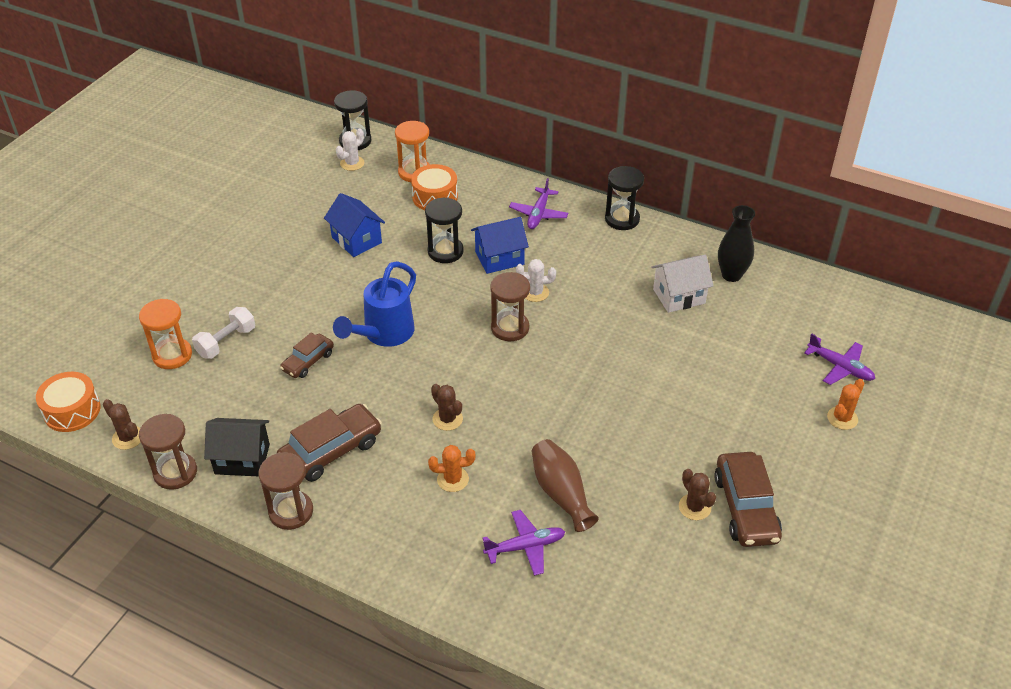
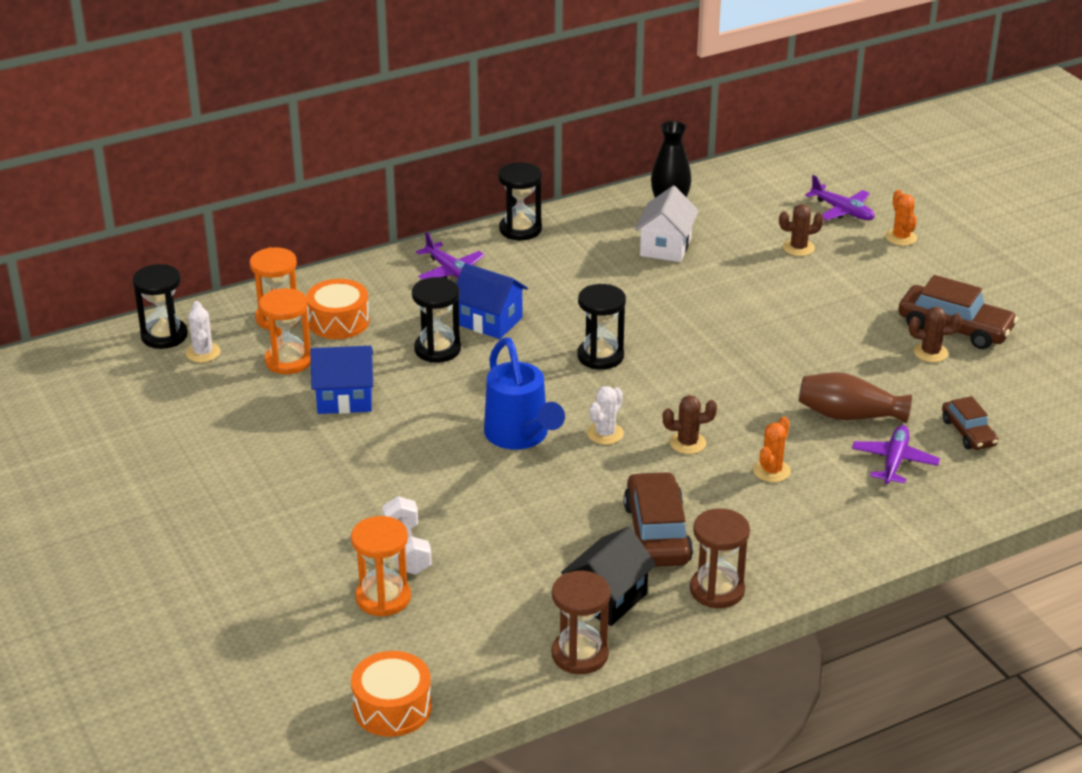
camera: 55 degrees left, 10 degrees down
(128, 438) = (486, 675): brown cactus -> brown cactus (798, 248)
(308, 361) = (505, 502): brown car -> brown car (968, 433)
(374, 198) = (288, 361): none -> orange hourglass
(499, 258) = (489, 321): blue house -> blue house turned 75 degrees counterclockwise
(510, 328) = (600, 356): brown hourglass -> black hourglass
(535, 292) = (567, 321): white cactus -> white cactus (605, 434)
(840, 367) = (842, 211): purple plane -> purple plane turned 60 degrees clockwise

